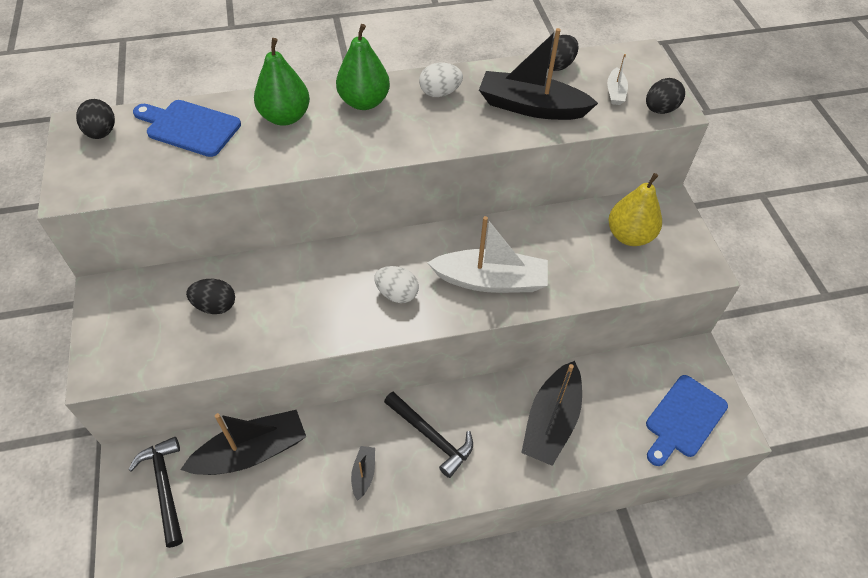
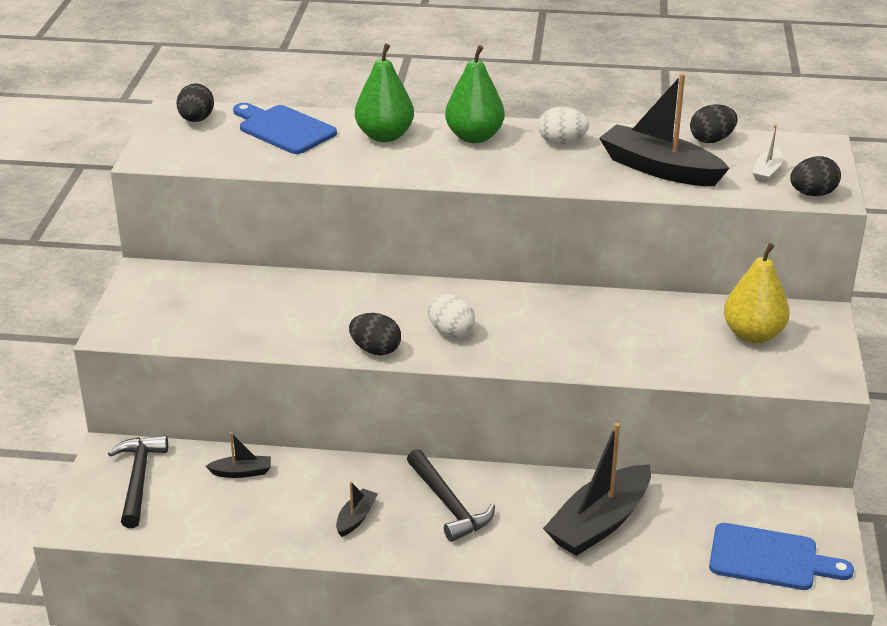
camera: 20 degrees right, 20 degrees down
(215, 306) = (252, 304): black egg -> black egg (375, 350)
(252, 452) = (242, 472): black boat -> black boat, size x0.46
(491, 281) = (563, 341): white boat -> none
(683, 419) = (770, 558): blue cutting board -> blue cutting board turned 135 degrees counterclockwise

